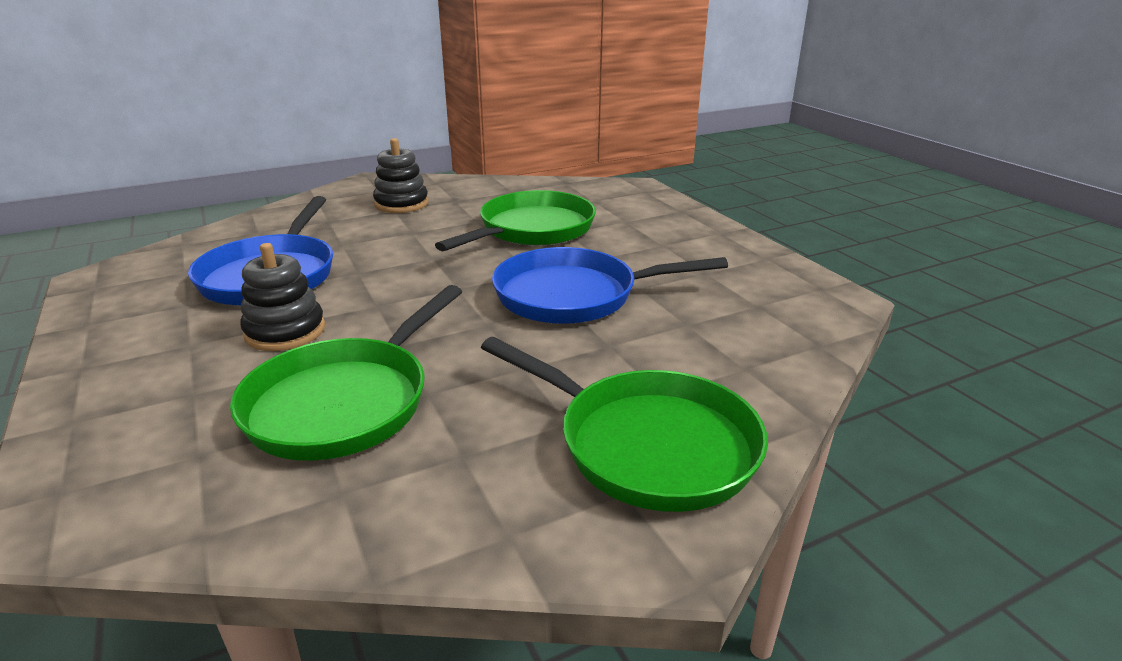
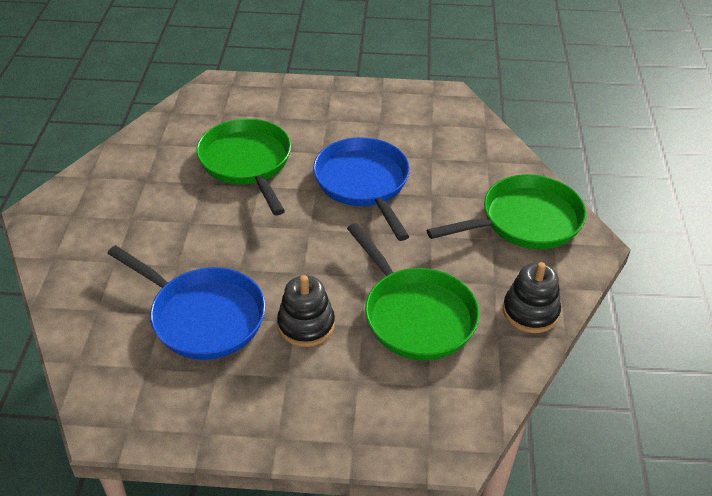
camera: 60 degrees left, 15 degrees up
(401, 204) = (121, 211): black stacking toy -> black stacking toy (530, 312)
(575, 295) = (364, 184): blue pan -> blue pan turned 135 degrees clockwise

